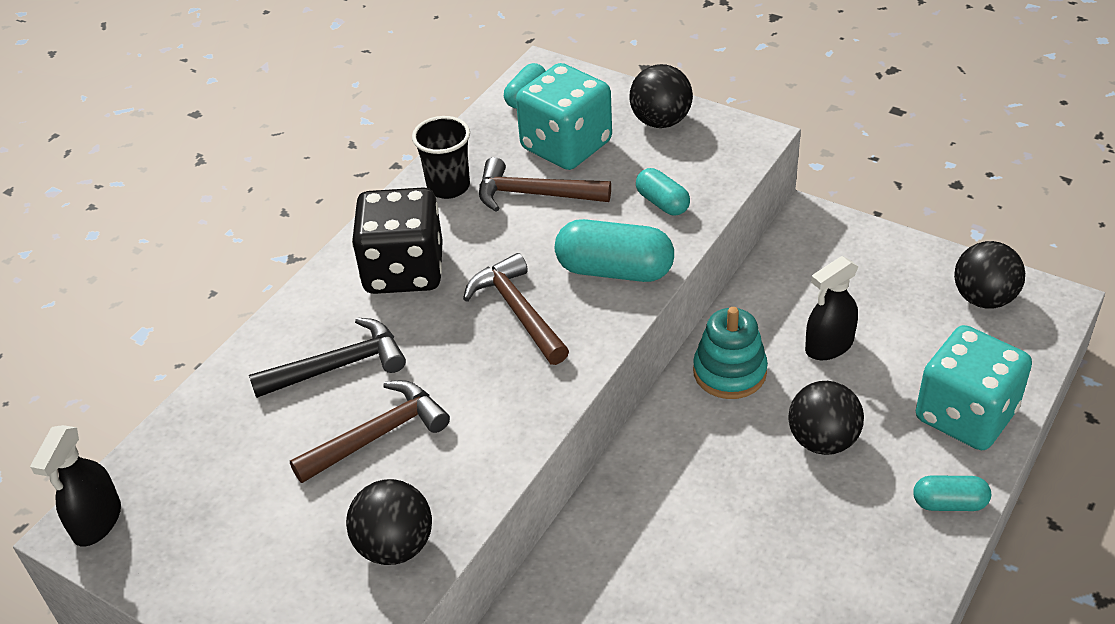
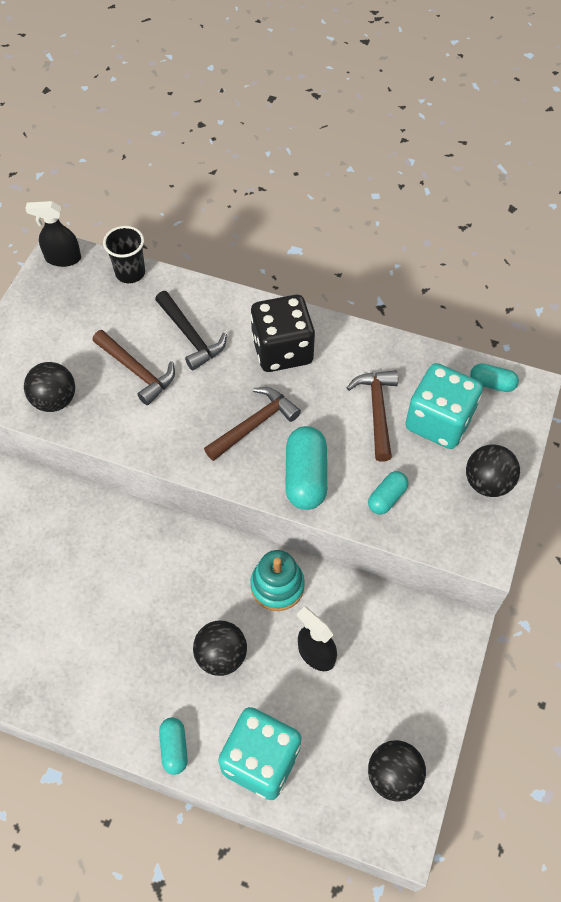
camera: 75 degrees right, 15 degrees up
(448, 186) = (373, 356): black cup -> black cup (130, 273)

